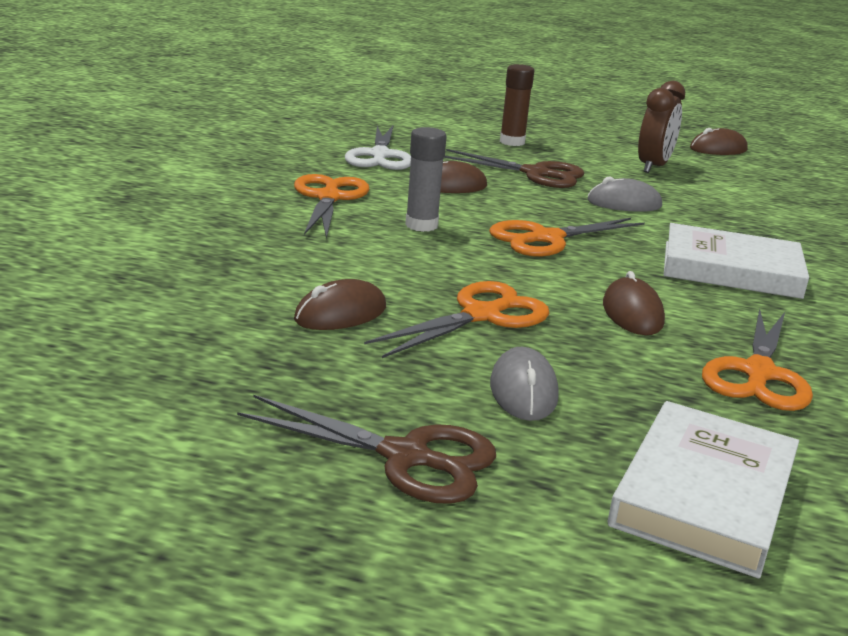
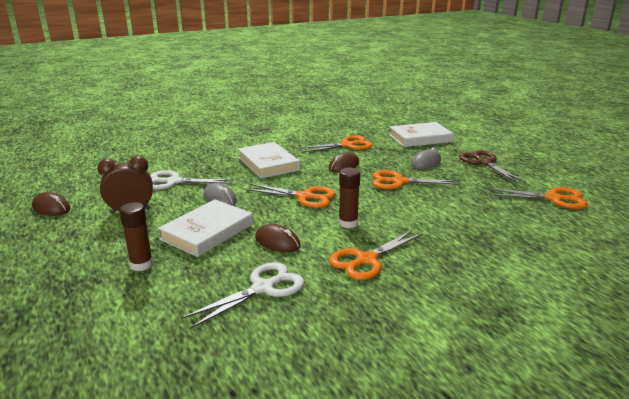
camera: 130 degrees left, 0 degrees up
(142, 392) = (553, 198): none -> orange scissors
(340, 314) = (452, 199): brown mouse -> none
(421, 225) = (348, 223): grey glue stick -> brown glue stick
(535, 174) = (207, 232): brown scissors -> white book
(728, 203) = (174, 182): none -> white scissors

